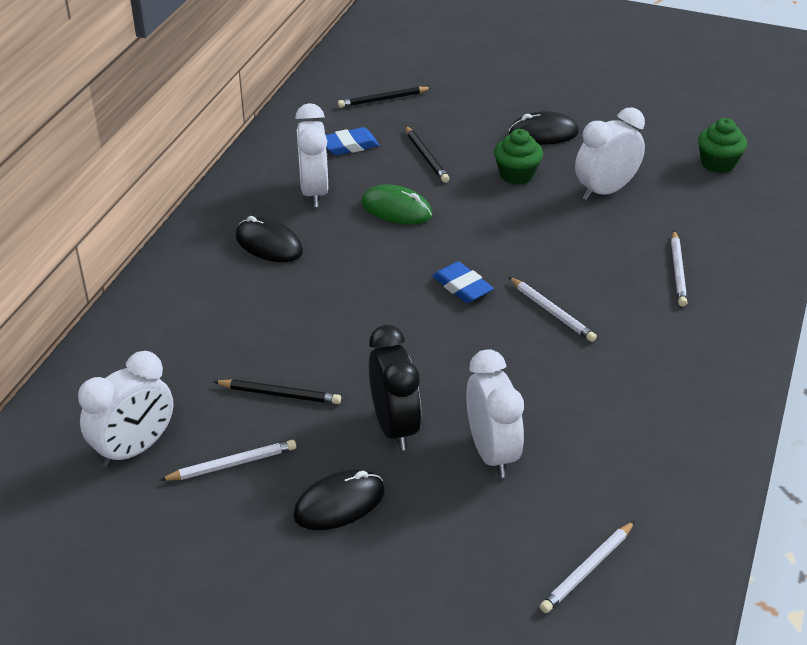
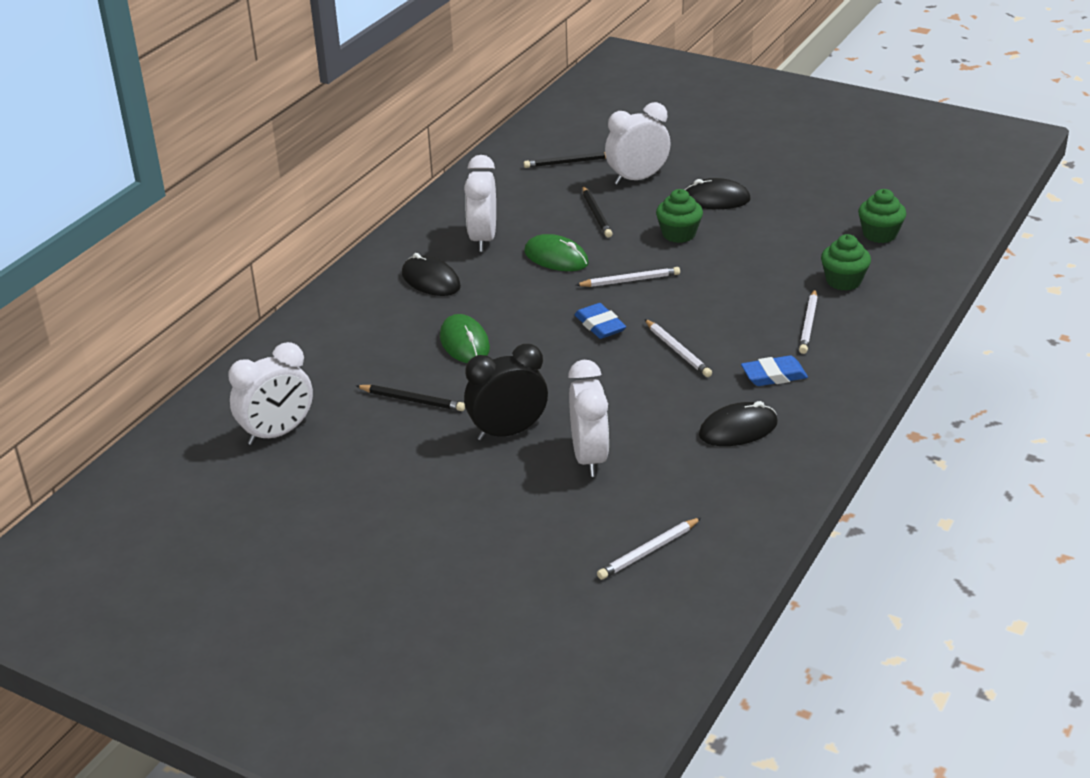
camera: 10 degrees right, 5 degrees down
(232, 464) = (359, 450): white pencil -> white pencil (630, 281)
(322, 318) = (464, 343): none -> green mouse
(339, 503) = (444, 486): black mouse -> black mouse (738, 429)
(349, 145) = (526, 201): blue eraser -> blue eraser (774, 375)
(394, 427) = (508, 432): black clock -> black clock turned 105 degrees counterclockwise
(605, 191) = (760, 252): white clock -> white clock (637, 179)
(698, 219) = (843, 281): none -> green cupcake

